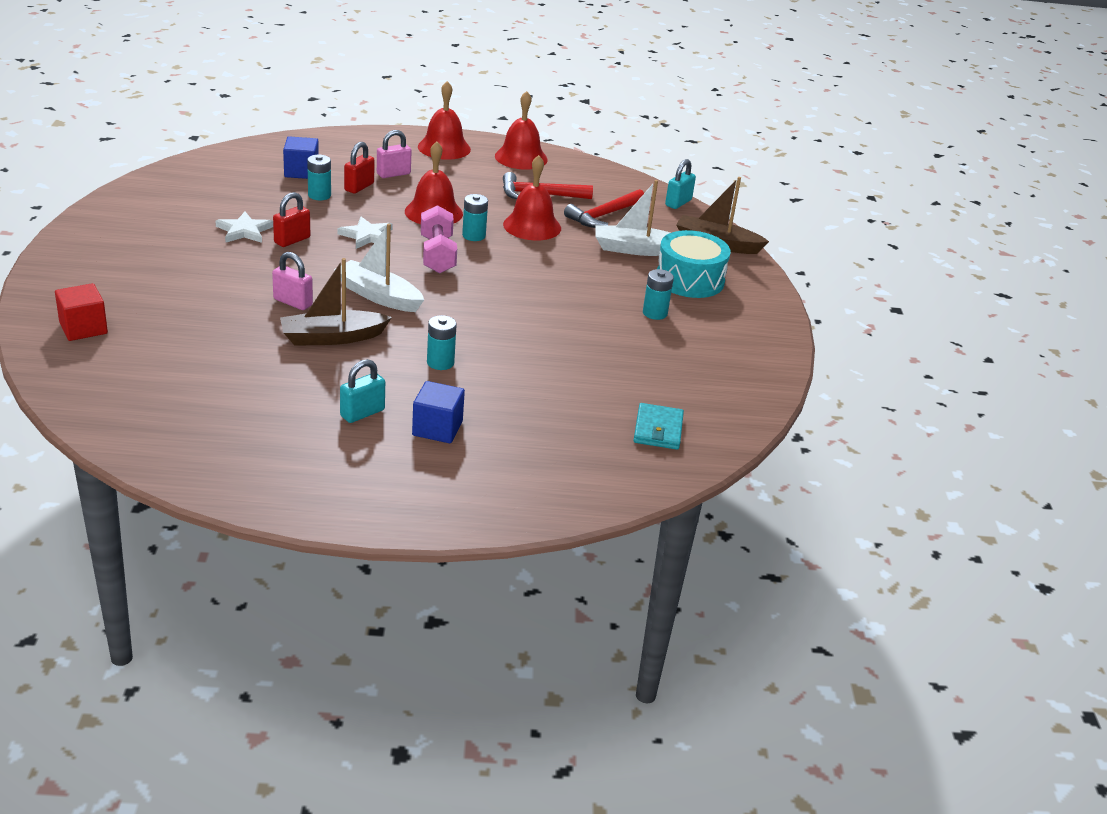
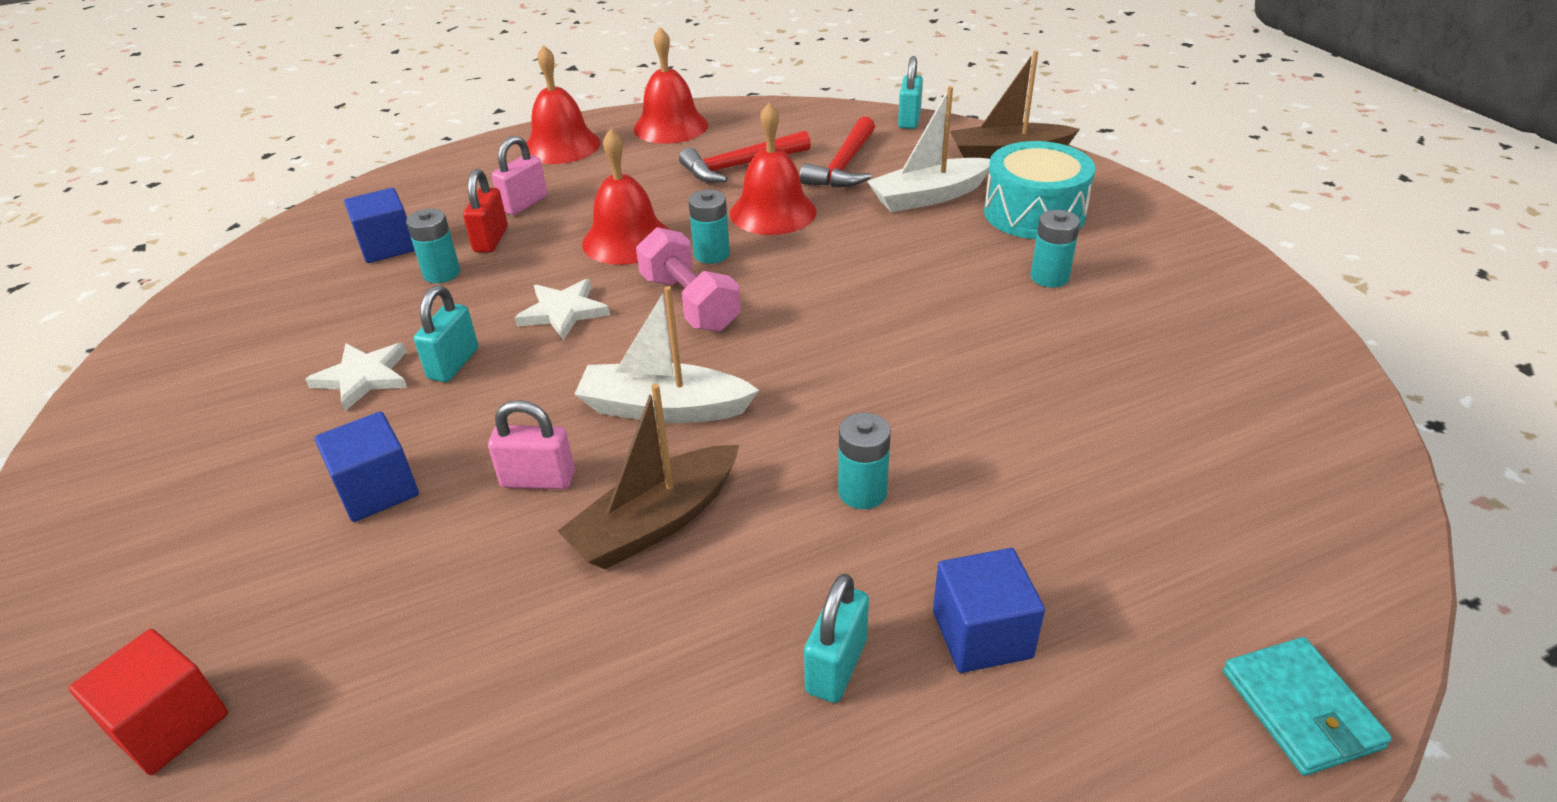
camera: 20 degrees left, 5 degrees up
(217, 279) = (377, 490): none -> blue cube
(292, 240) = (453, 364): red padlock -> turquoise padlock
(658, 429) = (1268, 467): turquoise wallet -> turquoise wallet (1301, 709)

